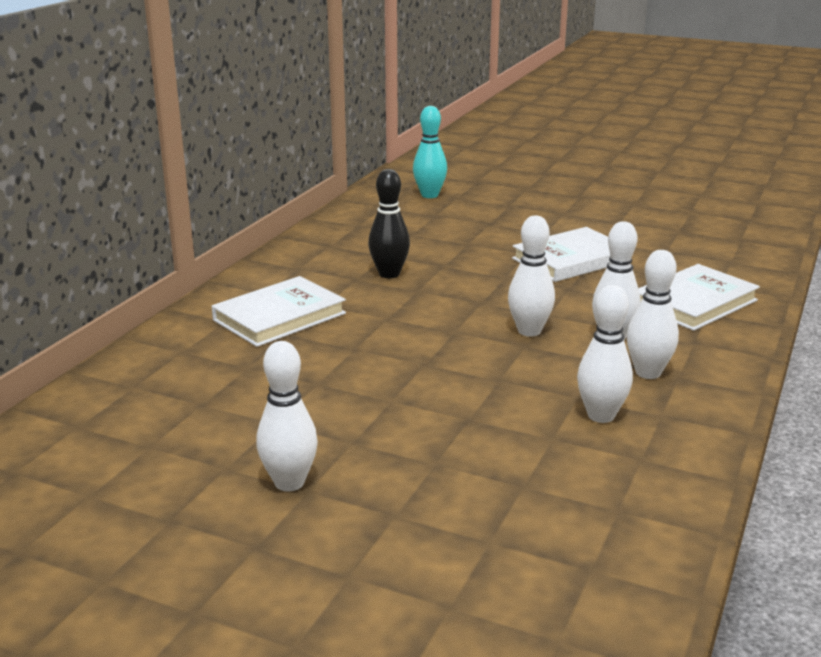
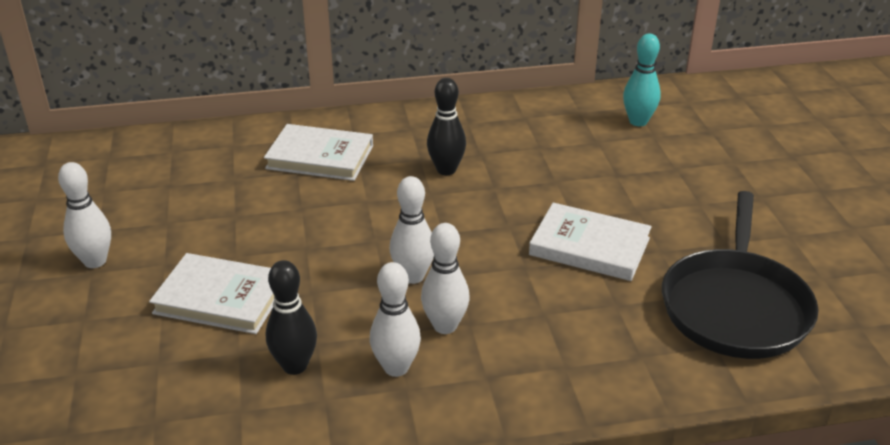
camera: 55 degrees right, 10 degrees up
(601, 416) = (295, 366): white bowling pin -> black bowling pin
(694, 242) = (735, 306): none -> black pan
(694, 303) = (578, 351): white book -> white book (221, 298)

